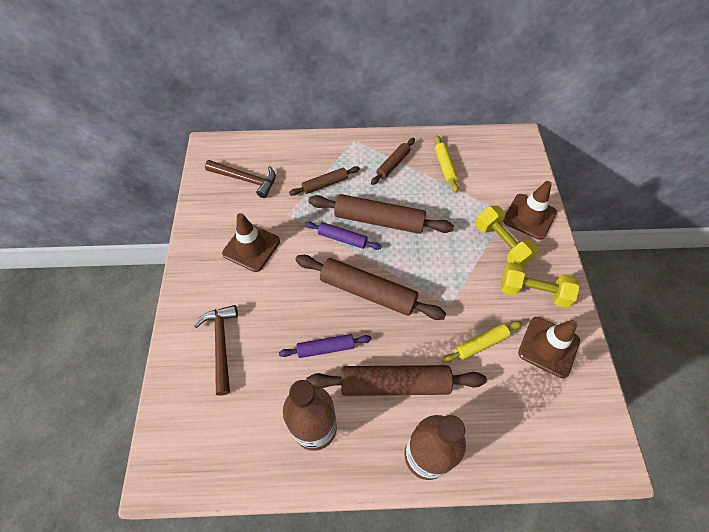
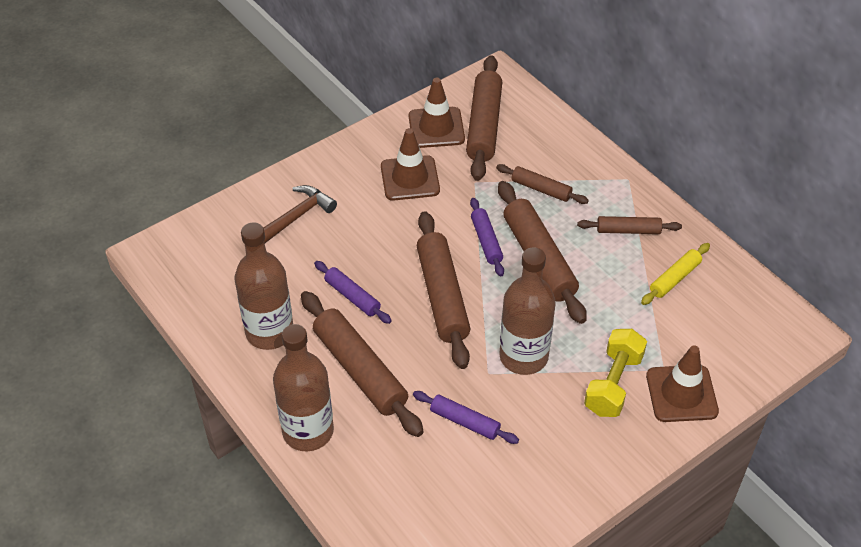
camera: 55 degrees right, 10 degrees down
(245, 179) = (484, 125): brown hammer -> brown rolling pin
(450, 277) = (523, 356): none -> brown bottle
(481, 344) = (465, 422): yellow rolling pin -> purple rolling pin
(533, 292) = (574, 442): yellow dumbbell -> none
(548, 347) = (514, 486): brown traffic cone -> brown traffic cone (436, 128)

